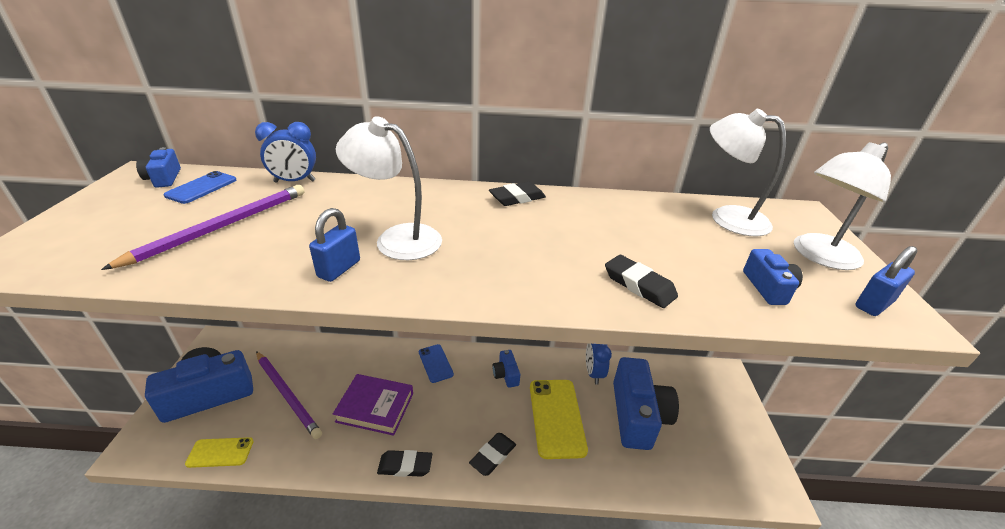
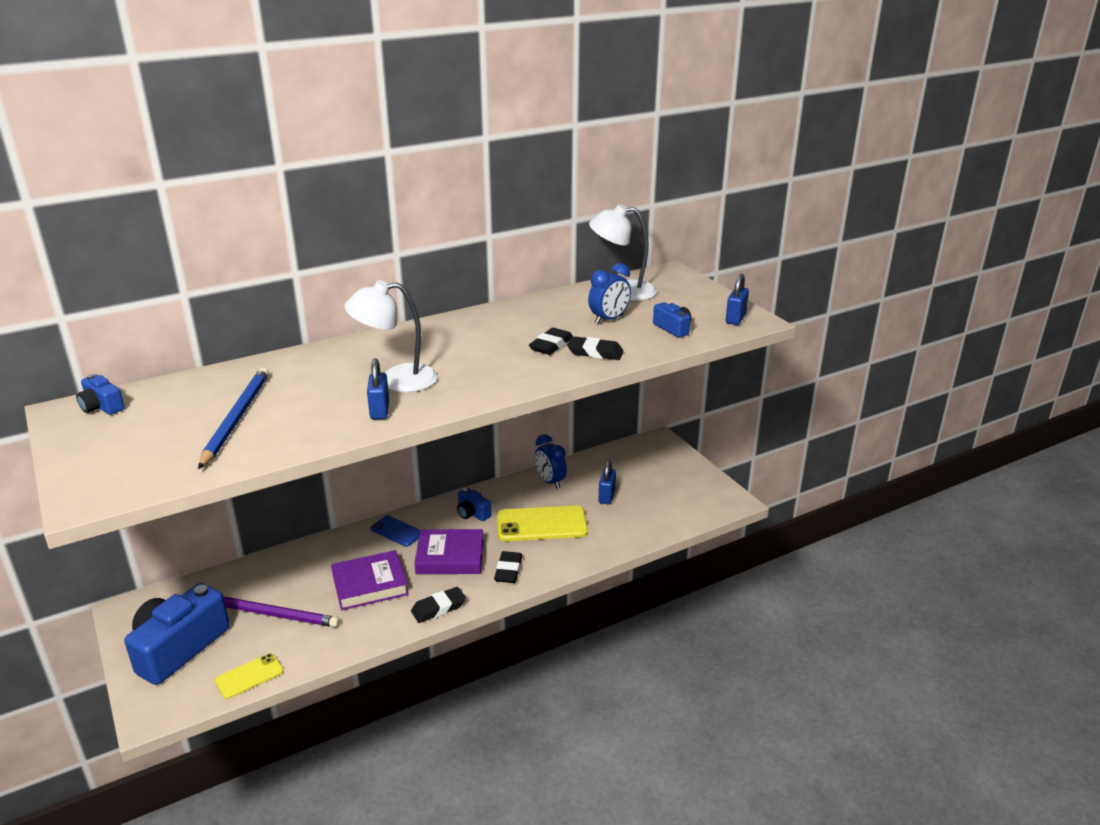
camera: 30 degrees left, 5 degrees down
(201, 188) = (158, 401): blue phone -> none
(222, 226) = (236, 418): purple pencil -> blue pencil
(294, 181) = (240, 370): blue clock -> blue clock (609, 319)
(456, 412) = (450, 556): none -> purple book
(517, 198) = (455, 324): black eraser -> black eraser (551, 345)
(556, 417) = (541, 524): yellow phone -> yellow phone turned 60 degrees counterclockwise
(637, 415) = (606, 496): blue camera -> blue padlock
(819, 256) = (694, 300): white lamp -> none

